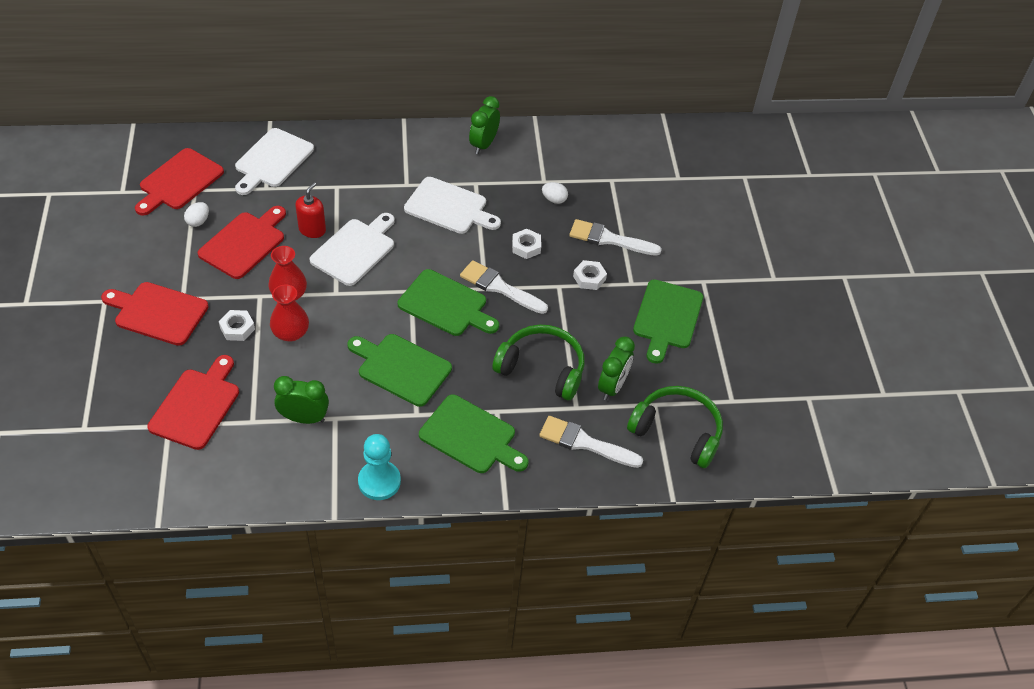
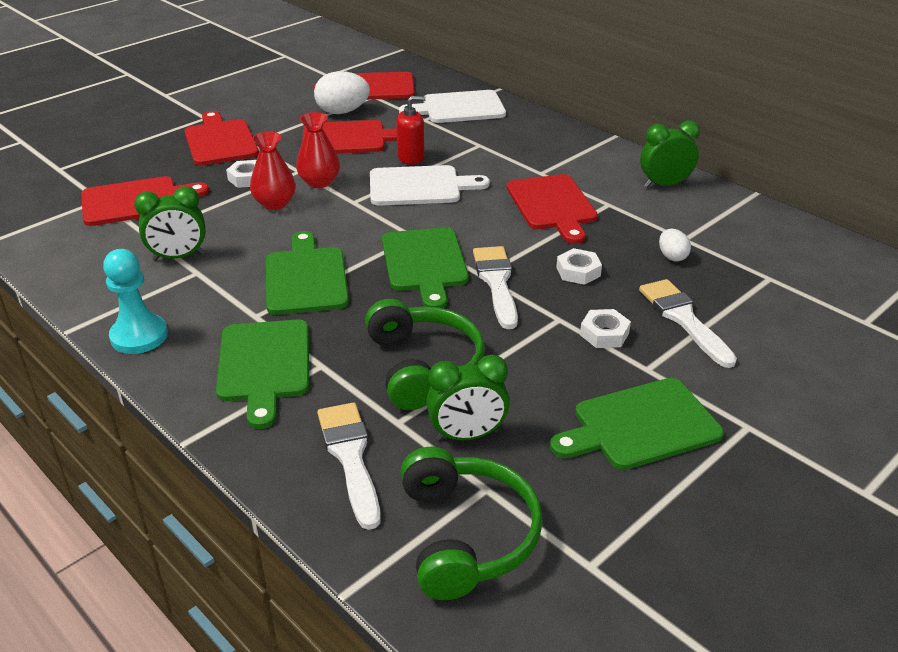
camera: 55 degrees right, 15 degrees down
(198, 221) = (342, 112): white egg -> white egg, size x1.84
(304, 418) = (178, 257): green clock -> green clock turned 105 degrees clockwise
(449, 207) = (552, 205): white cutting board -> red cutting board

